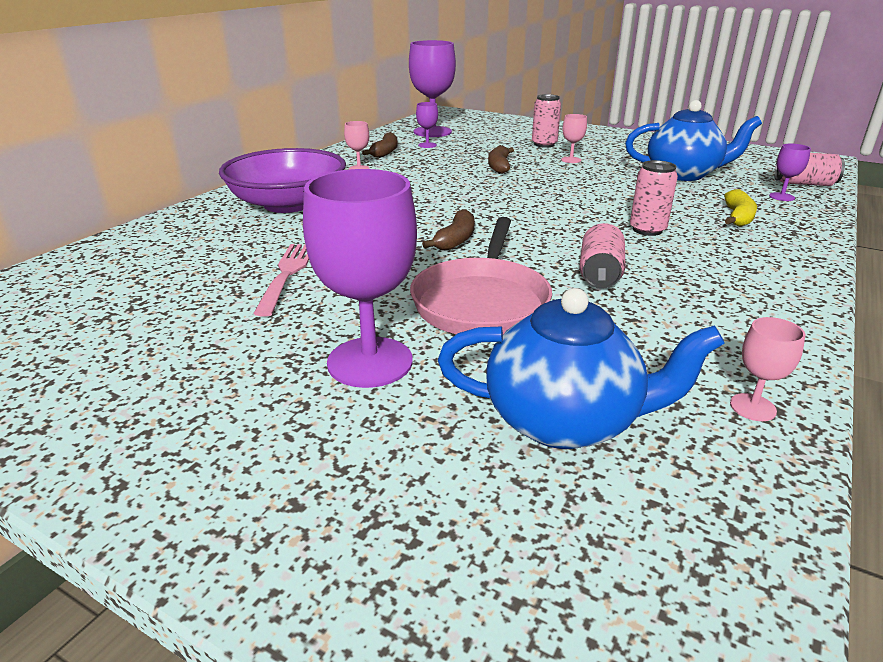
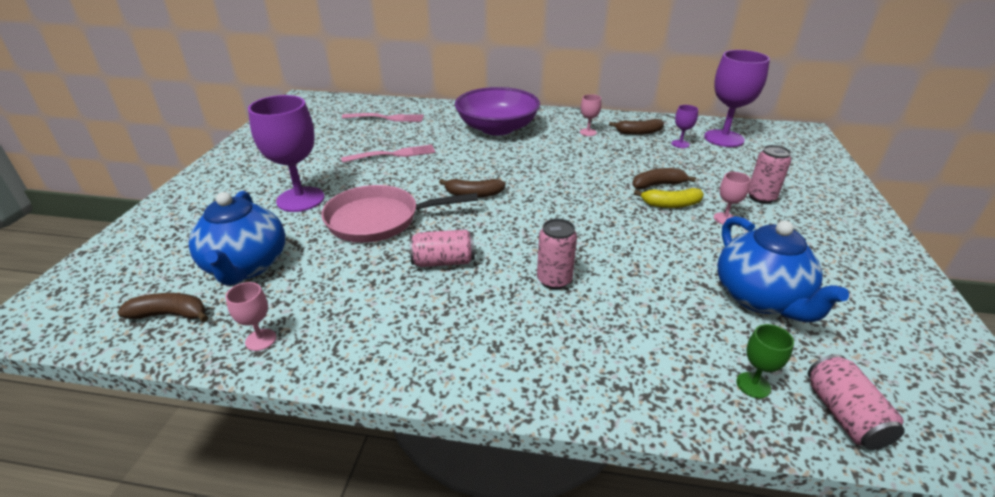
camera: 70 degrees right, 5 degrees up
(137, 267) = (386, 118): none -> pink fork
(693, 506) = (170, 314): none -> brown banana
(738, 217) = (638, 342): yellow banana -> yellow banana (670, 204)
(781, 197) = (753, 385): purple goblet -> green goblet

